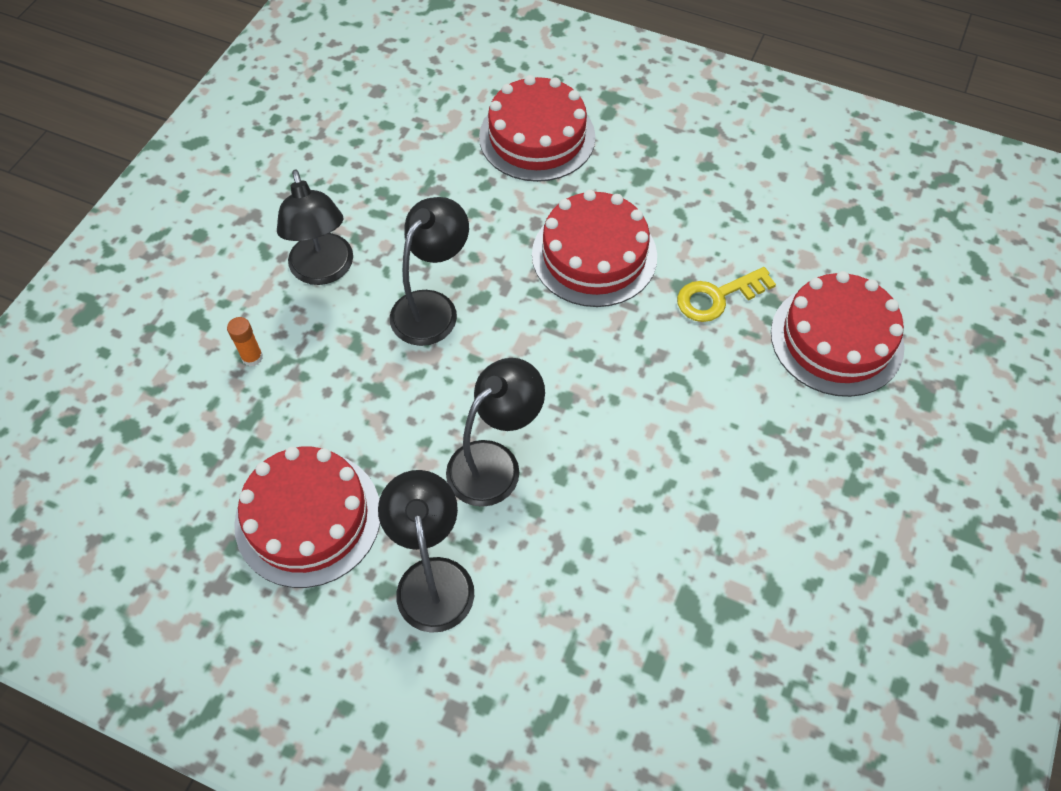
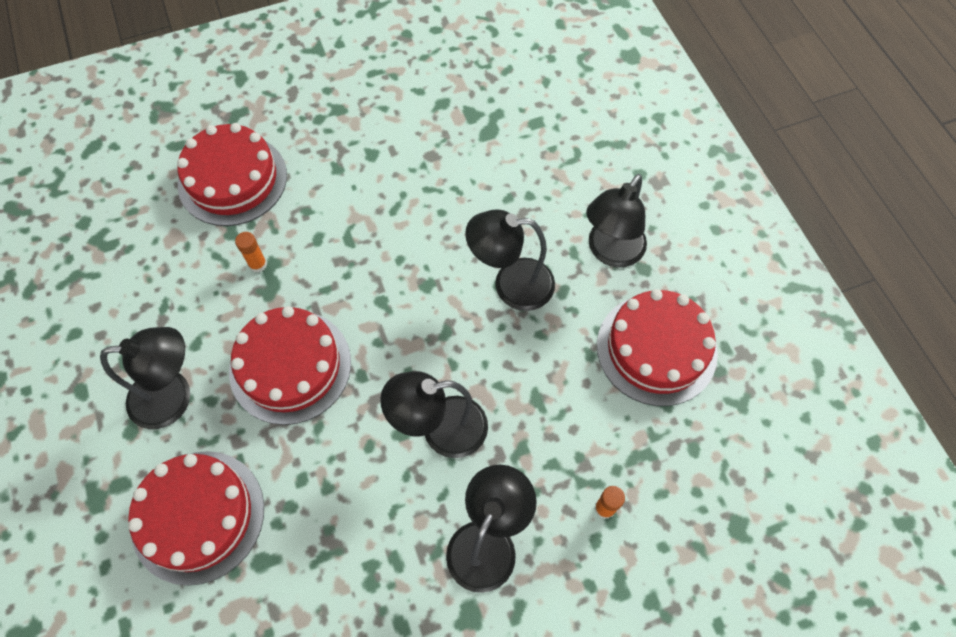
camera: 135 degrees left, 5 degrees up
(646, 175) = (173, 397): none -> black lamp
(717, 297) = (258, 264): yellow key -> orange glue stick

